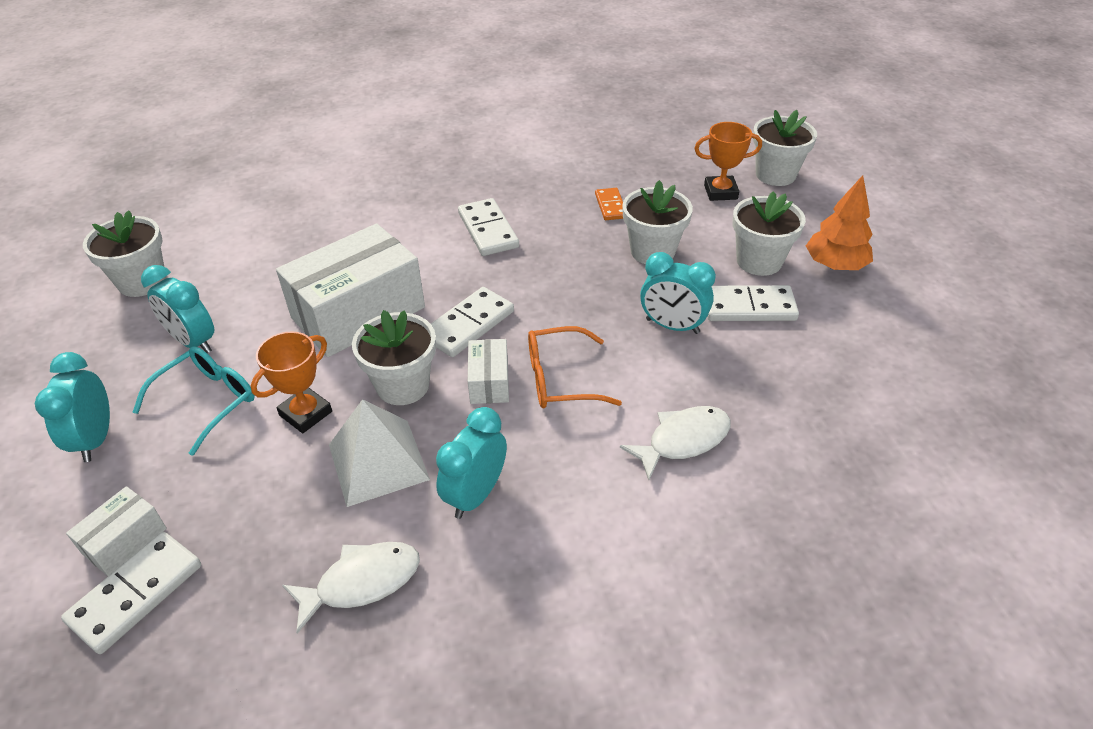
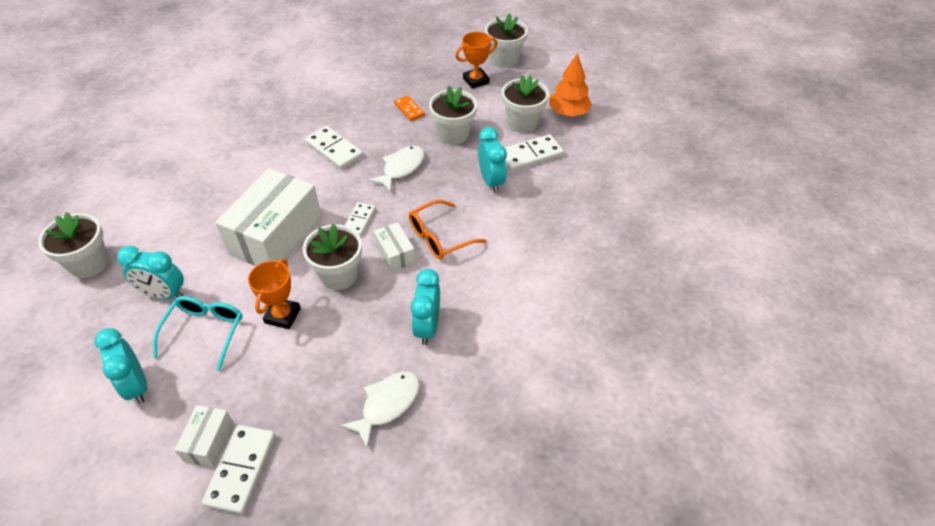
camera: 25 degrees left, 5 degrees up
(378, 461) = (352, 329): white pyramid -> none
(468, 325) = (359, 220): white domino -> white domino, size x0.62
(672, 326) = (491, 181): turquoise clock -> turquoise clock turned 105 degrees counterclockwise
(683, 440) = (533, 251): white fish -> white fish (401, 168)

